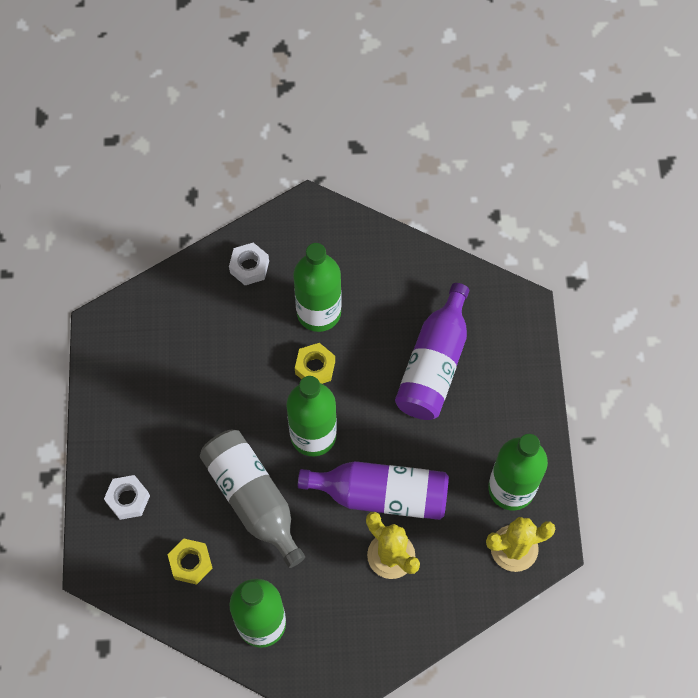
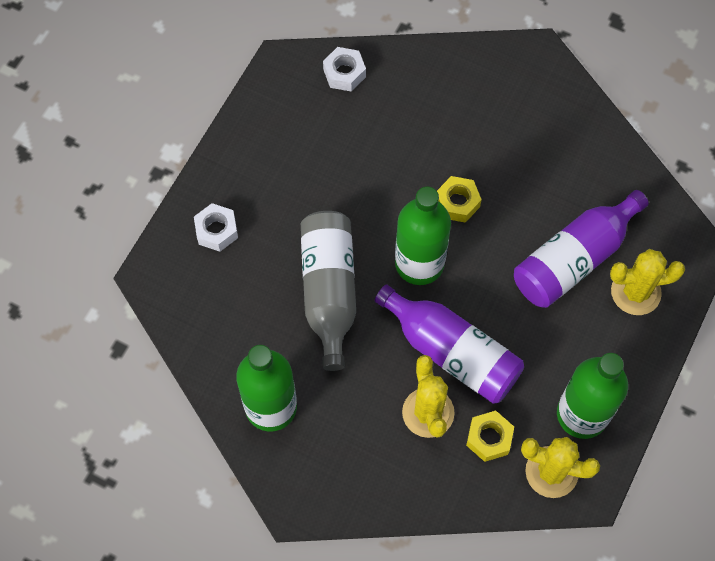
camera: 30 degrees right, 0 degrees up
(191, 563) = (239, 317): yellow nut -> yellow nut (489, 438)
(249, 267) = (449, 81): white nut -> white nut (344, 73)
(318, 312) = (490, 154): green bottle -> none
(497, 366) = (635, 292): none -> yellow cactus

